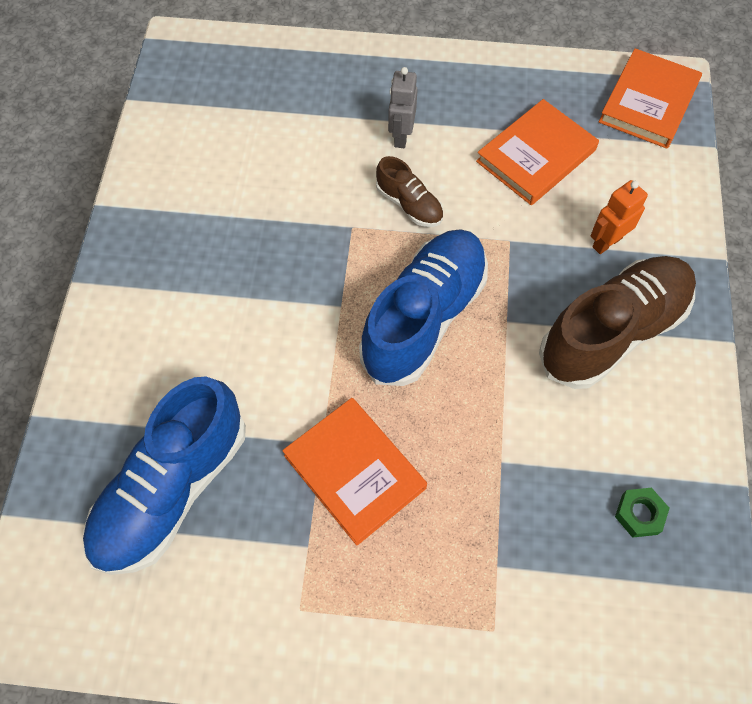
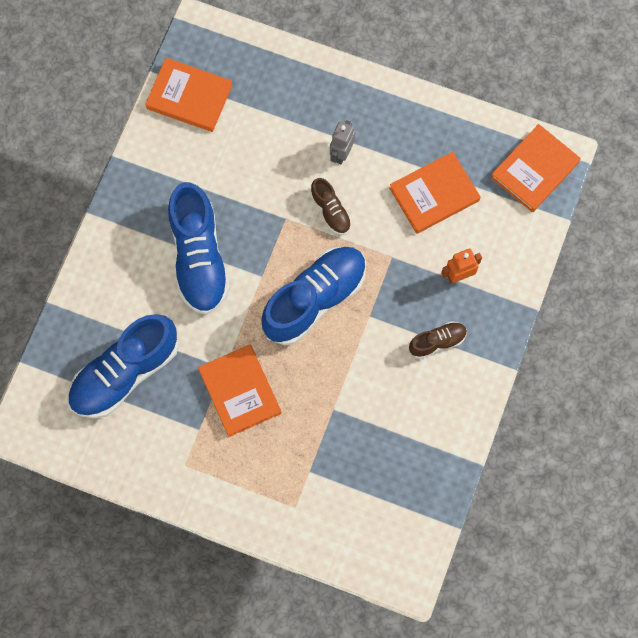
camera: 15 degrees right, 10 degrees up
(185, 116) = (189, 97): none -> orange book
(245, 302) = (199, 257): none -> blue shoe
(612, 332) = (437, 342): brown shoe -> brown shoe, size x0.48
(639, 514) = (407, 464): green nut -> none

